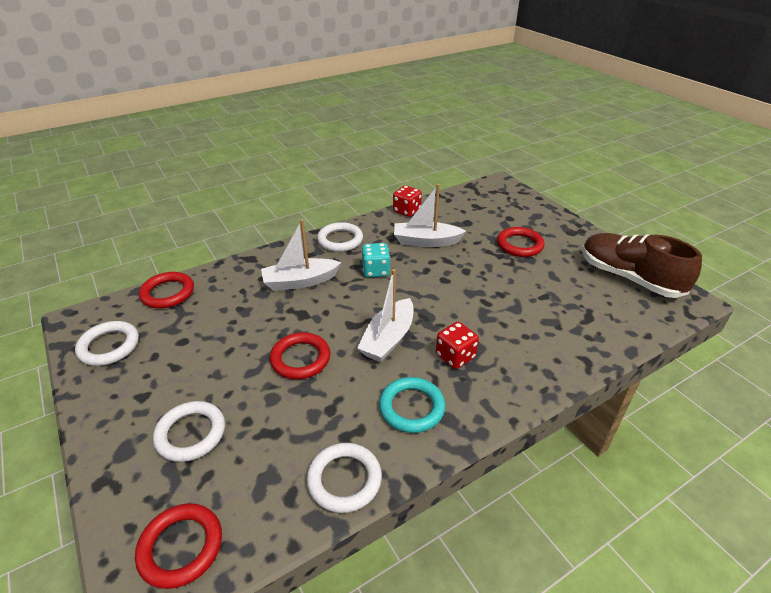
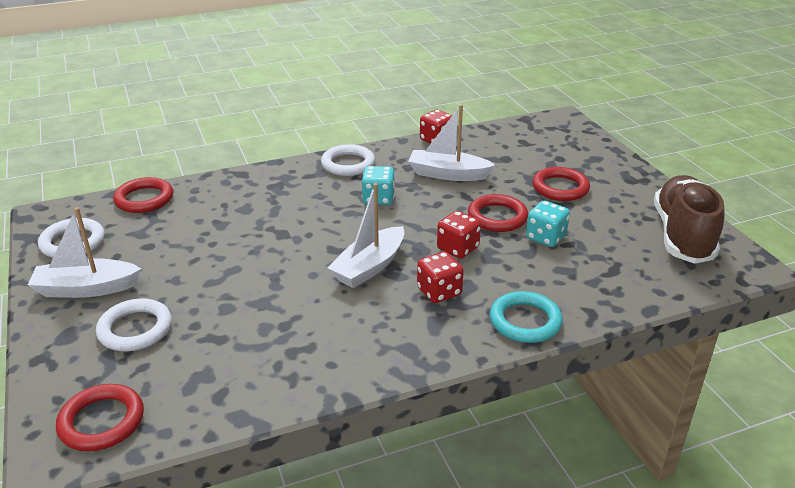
camera: 10 degrees right, 5 degrees down
(300, 281) = (289, 201): white boat -> white boat (86, 288)
(300, 359) = (267, 275): red ring -> red ring (497, 217)
(344, 480) = (279, 388): white ring -> none
(411, 407) = (372, 334): turquoise ring -> turquoise ring (525, 321)
(457, 311) = (458, 248): none -> red dice
(524, 292) = (545, 237): none -> turquoise dice
(629, 278) = (682, 235): brown shoe -> brown shoe turned 45 degrees clockwise

